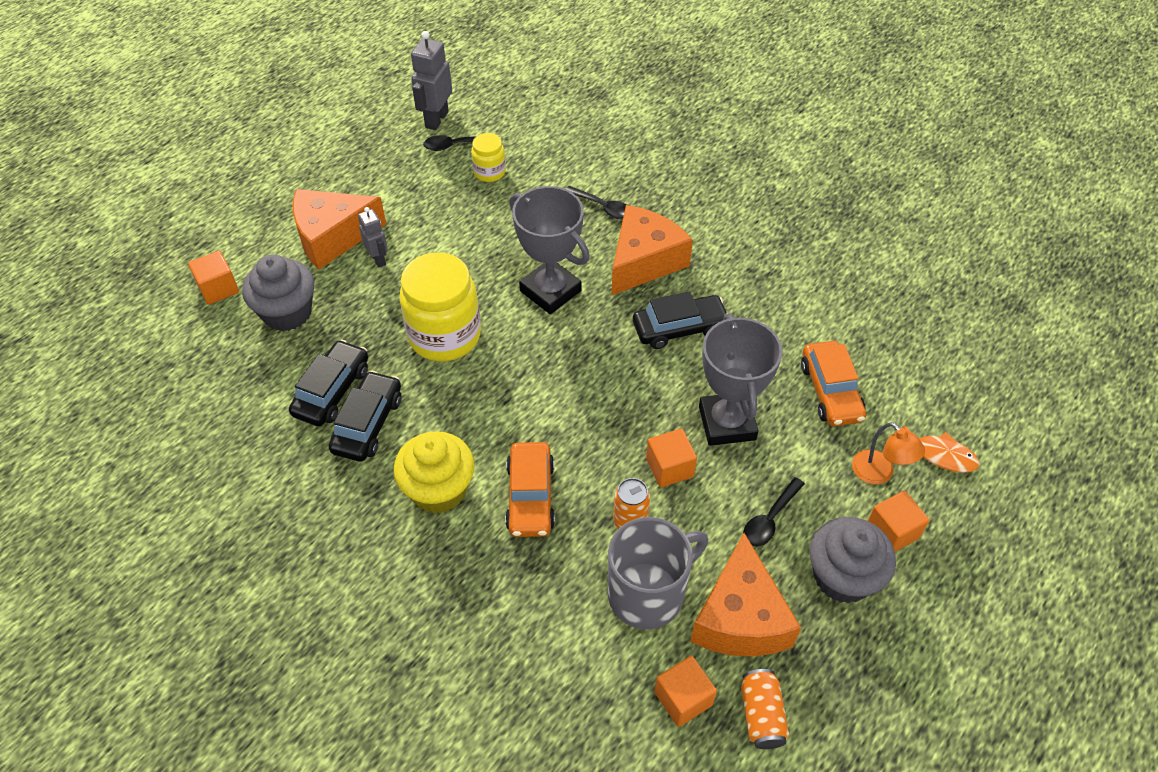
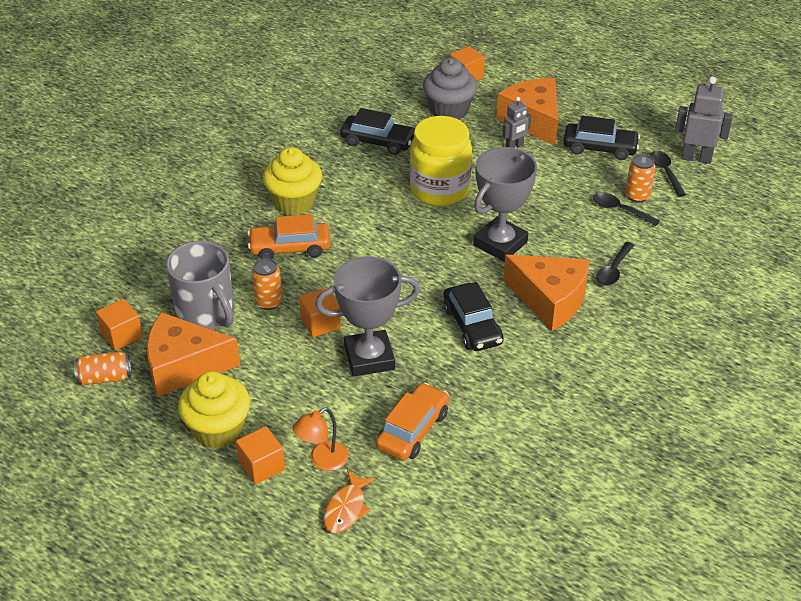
camera: 85 degrees right, 10 degrees down
(368, 424) = (349, 162): black car -> black car (600, 148)
(489, 172) = (637, 196): yellow jar -> orange can
(770, 519) = (273, 385): black spoon -> black spoon (620, 210)
(830, 391) = (413, 430): orange car -> orange car turned 135 degrees clockwise
(842, 577) = (218, 430): grey cupcake -> yellow cupcake

